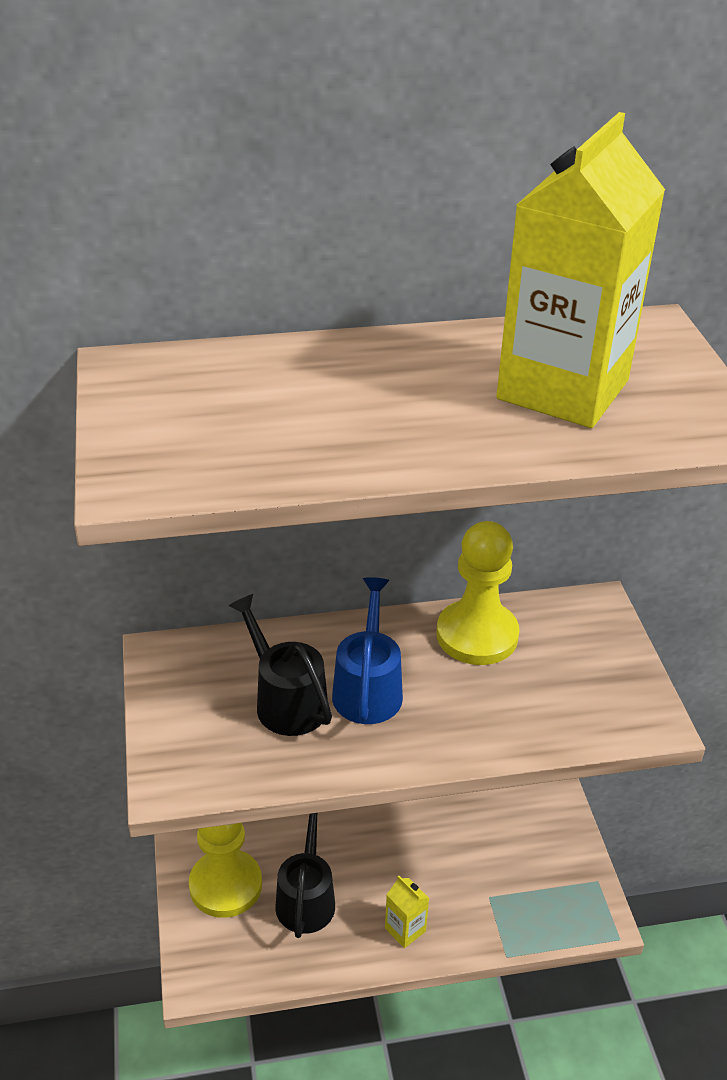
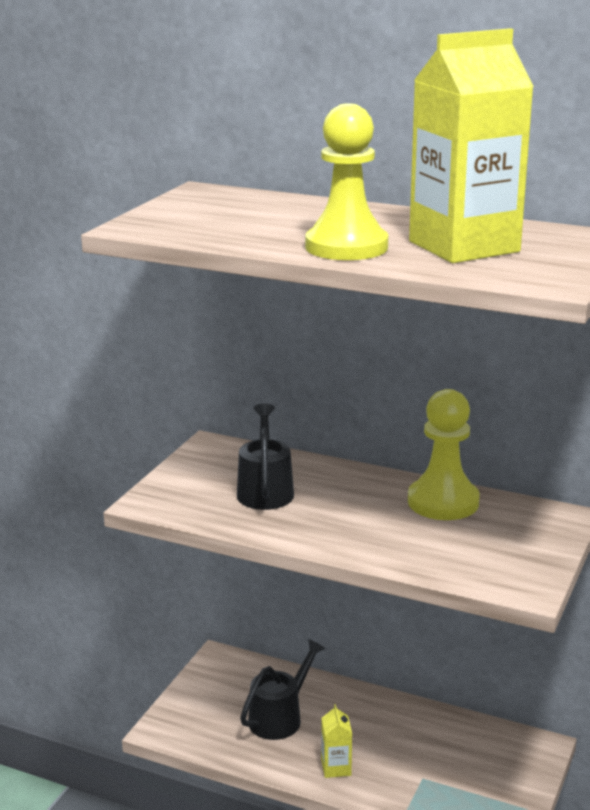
camera: 35 degrees right, 15 degrees down
(225, 885) = (229, 686): yellow pawn -> yellow pawn (346, 247)
(368, 688) = (329, 502): blue watering can -> none

